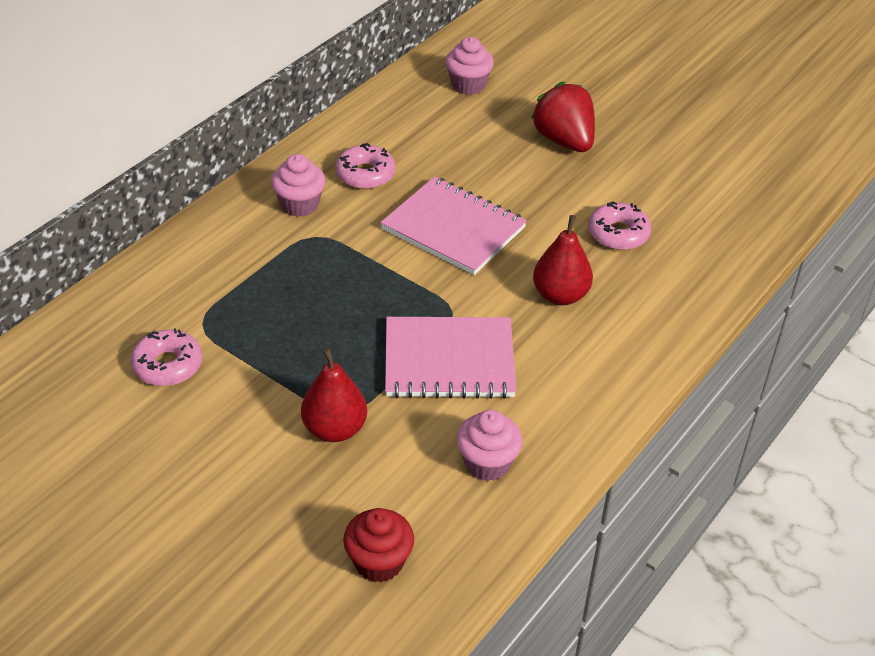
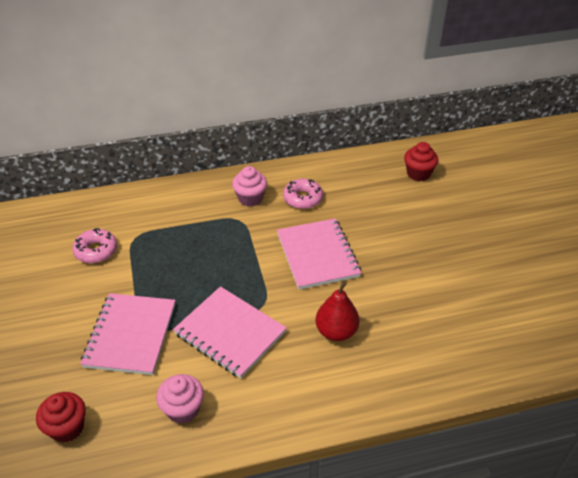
camera: 40 degrees right, 0 degrees up
(335, 429) = (130, 335): red pear -> pink notebook
(468, 85) = (418, 173): pink cupcake -> red cupcake
(564, 141) = (443, 235): red strawberry -> none
(618, 234) = (415, 313): pink donut -> none

